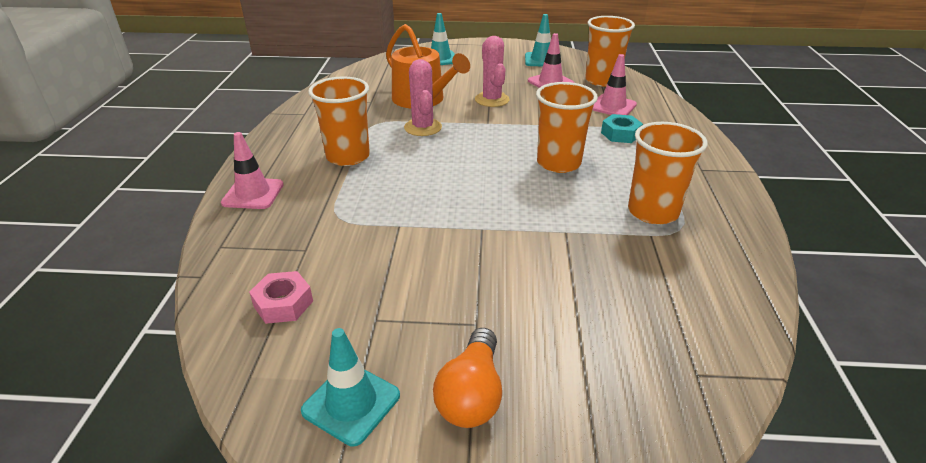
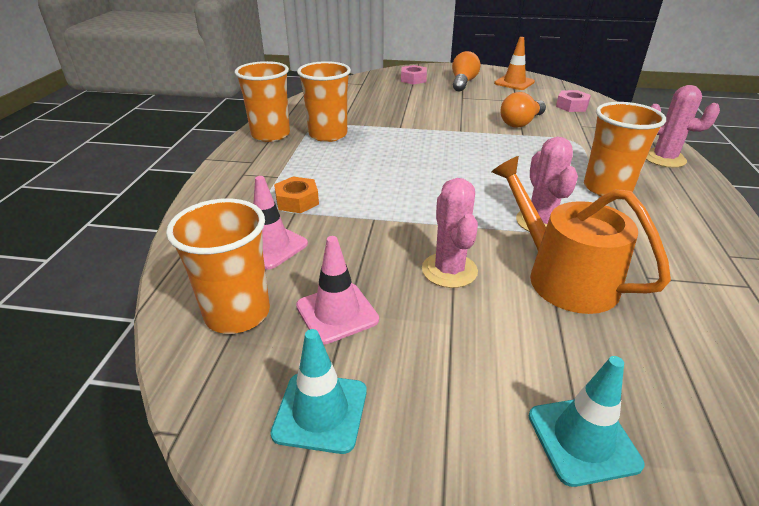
camera: 175 degrees left, 0 degrees up
(253, 194) = (664, 159): pink traffic cone -> pink cactus
(351, 403) = (514, 83): turquoise traffic cone -> orange traffic cone
(392, 251) = (521, 123): none -> orange light bulb
(558, 163) = (385, 172): orange cup -> orange cup (270, 135)
(590, 406) = (413, 79): none -> pink nut
(620, 134) = (297, 201): turquoise nut -> orange nut

